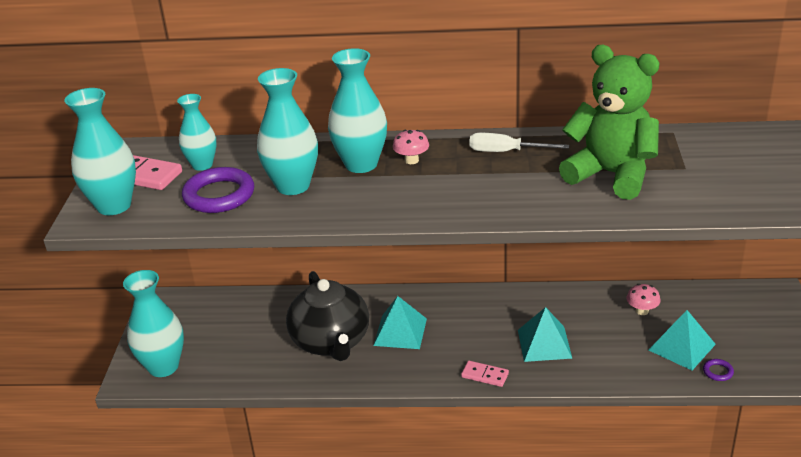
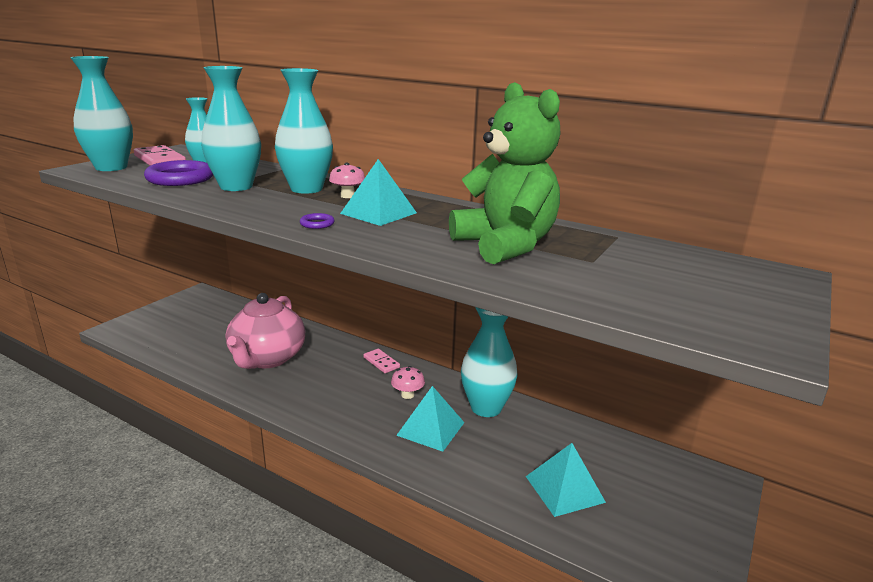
camera: 25 degrees right, 10 degrees down
(163, 366) = (143, 330): turquoise vase -> turquoise vase (486, 408)
(331, 342) = (267, 358): black teapot -> pink teapot
(400, 332) = (325, 371): turquoise pyramid -> turquoise pyramid (378, 213)
(485, 375) = (350, 431): pink domino -> pink domino (381, 362)
(506, 152) = (433, 210): white screwdriver -> none
(642, 311) = (554, 439): pink mushroom -> pink mushroom (407, 395)
(718, 372) = (582, 531): purple ring -> purple ring (317, 224)

